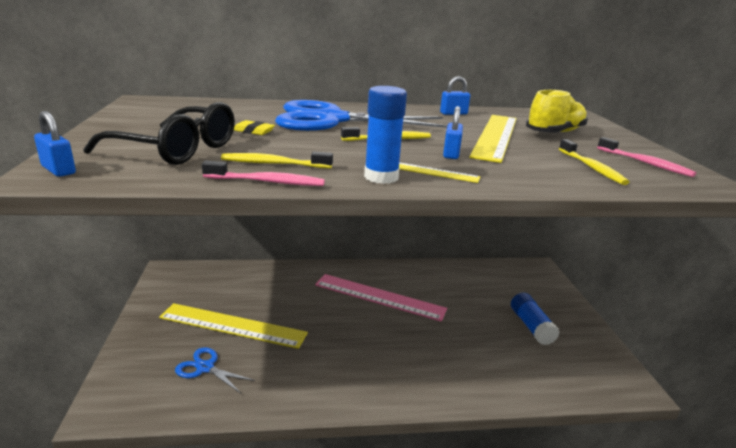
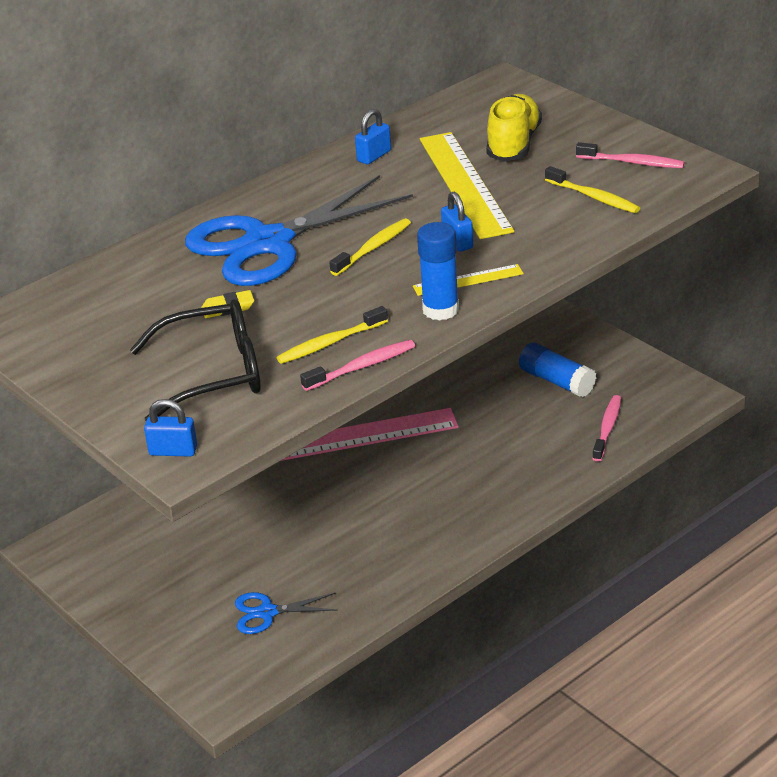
camera: 30 degrees left, 10 degrees up
(232, 325) = (234, 560): yellow ruler -> none
(545, 374) = (607, 428): none -> pink toothbrush

